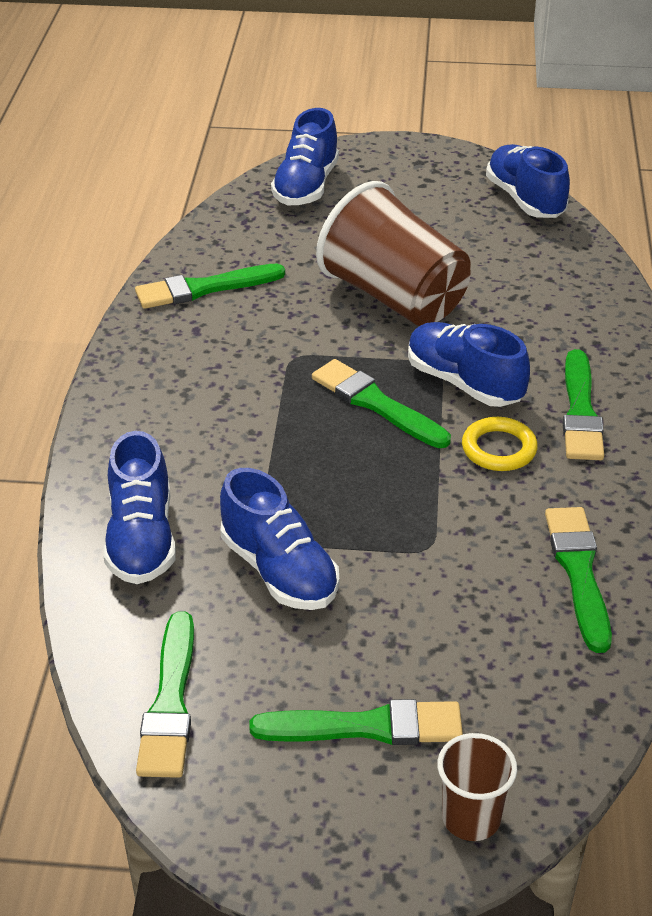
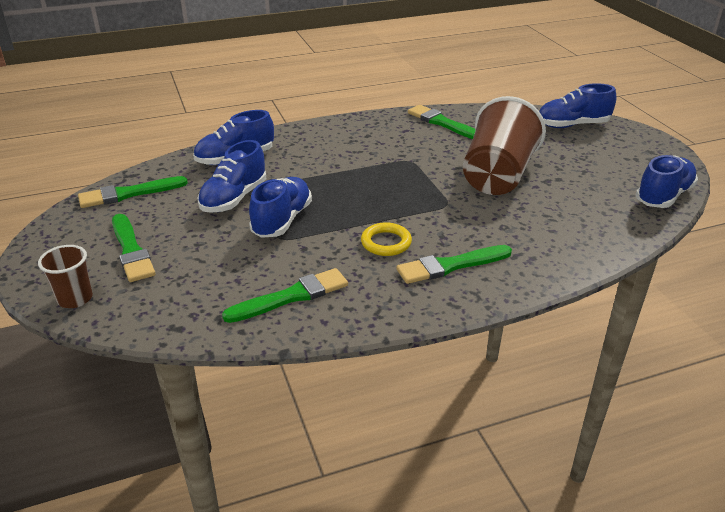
camera: 65 degrees right, 5 degrees down
(376, 404) = (391, 193): green brush -> none
(464, 383) = (438, 217): blue shoe -> blue shoe (282, 220)

